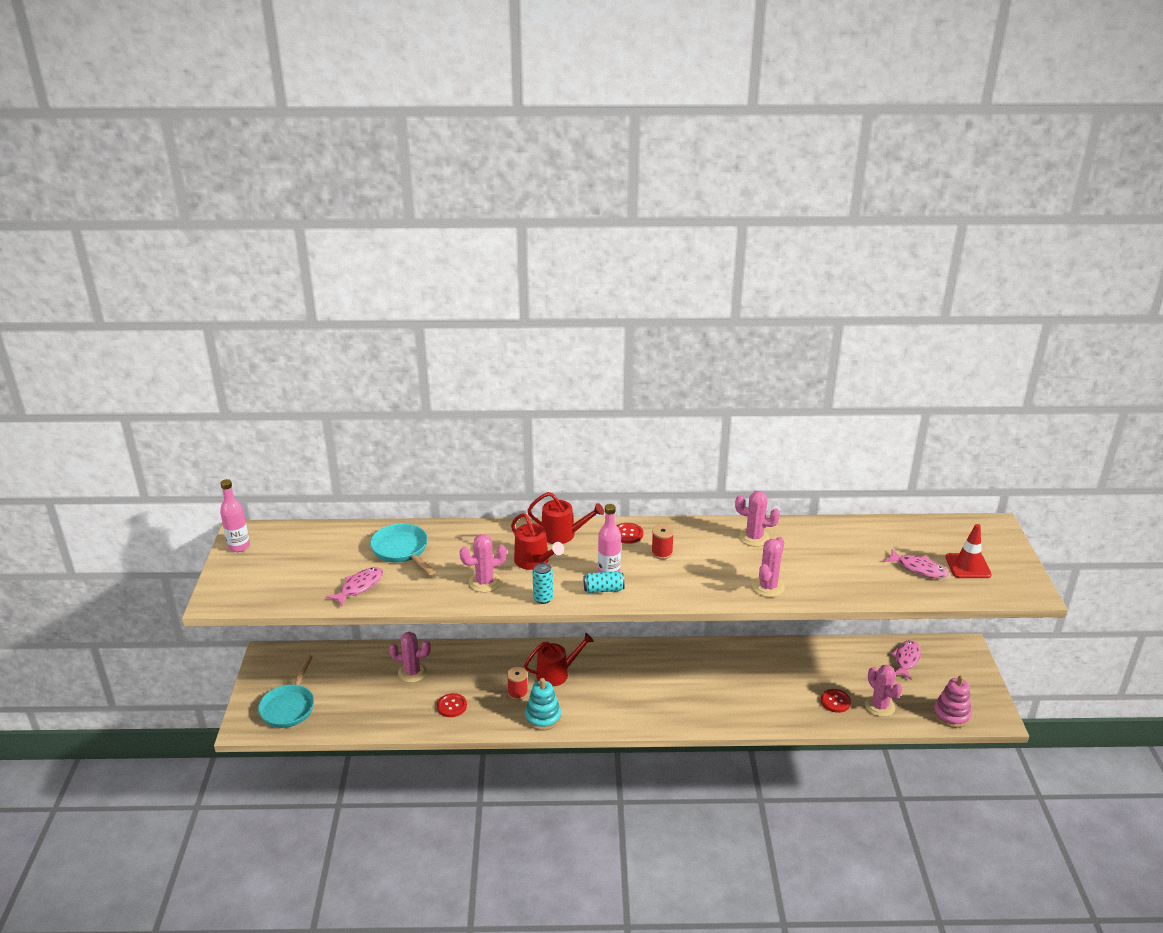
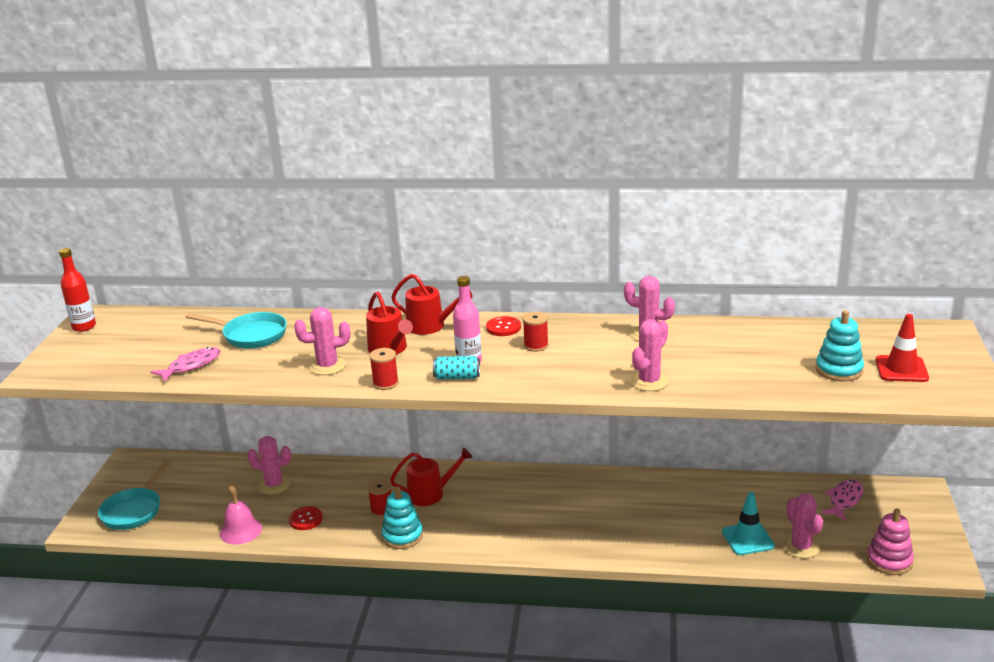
camera: 10 degrees right, 5 degrees down
(239, 546) = (84, 327): pink bottle -> red bottle
(395, 721) = (240, 531): none -> pink bell
(402, 550) = (251, 335): turquoise pan -> turquoise pan turned 135 degrees clockwise
(543, 598) = (385, 383): turquoise can -> red spool
(835, 701) = (747, 539): red button -> turquoise traffic cone
(918, 569) = (839, 370): pink fish -> turquoise stacking toy

